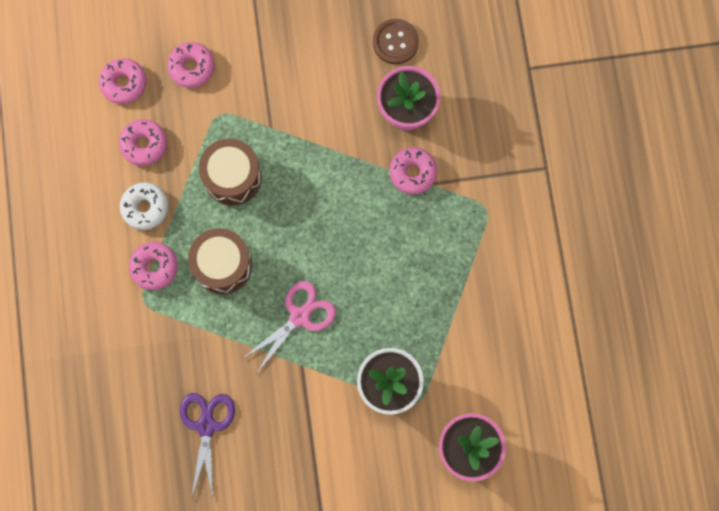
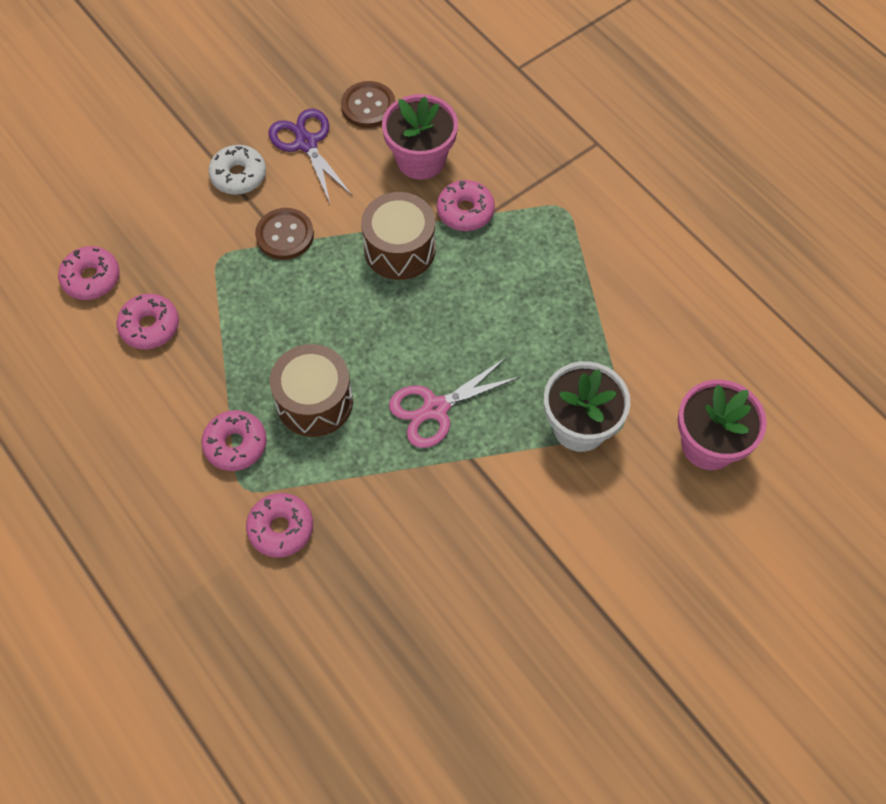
camera: 30 degrees left, 15 degrees down
(145, 208) = (188, 389): white donut -> white donut (238, 175)
(192, 67) = (161, 227): pink donut -> pink donut (281, 528)
(206, 426) = (401, 583): purple scissors -> purple scissors (306, 143)
(232, 177) = (271, 309): brown drum -> brown drum (399, 249)
(274, 121) = (285, 235): none -> brown button
(300, 316) = (435, 409): pink scissors -> pink scissors turned 135 degrees counterclockwise

